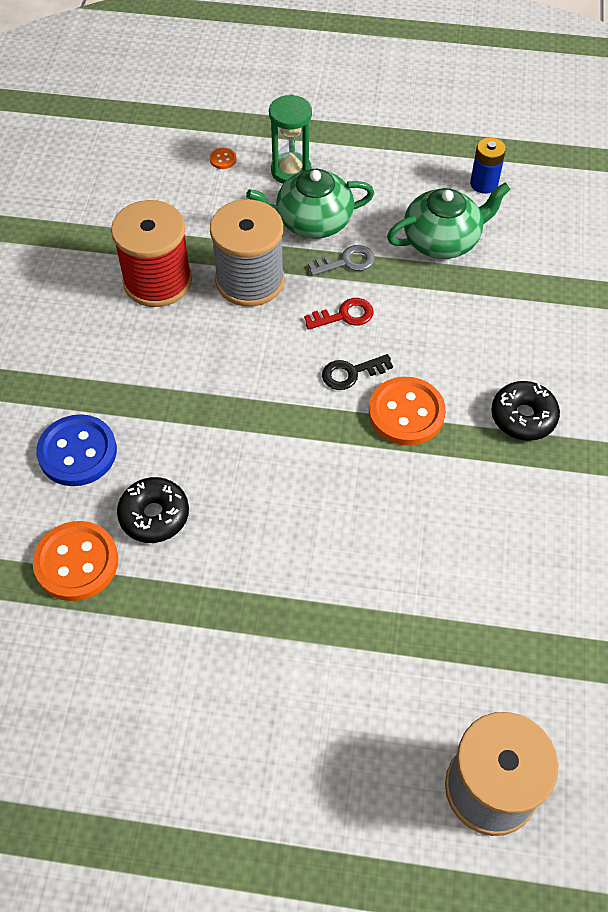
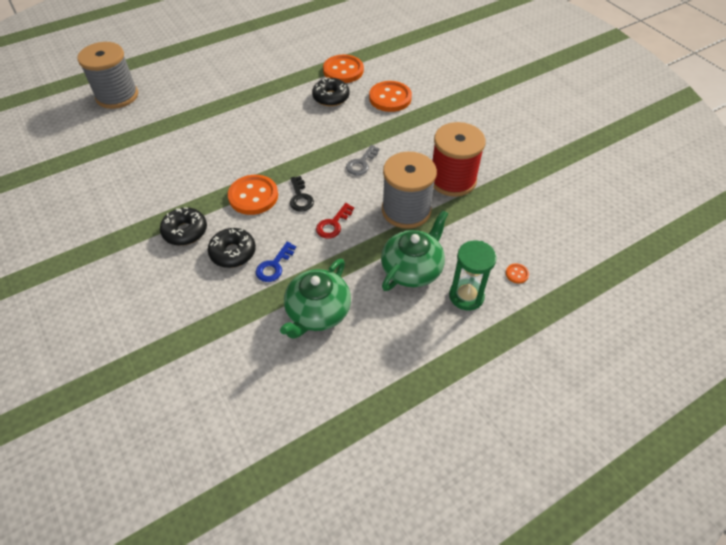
camera: 140 degrees right, 5 degrees down
(77, 452) = (390, 98): blue button -> orange button
(347, 262) = (364, 256): grey key -> grey key (361, 163)
(351, 373) = (300, 197): black key -> black key turned 135 degrees clockwise
(449, 310) = (274, 266): none -> blue key
(483, 353) = (233, 252): none -> black donut
(484, 184) = (326, 383): blue battery -> none

